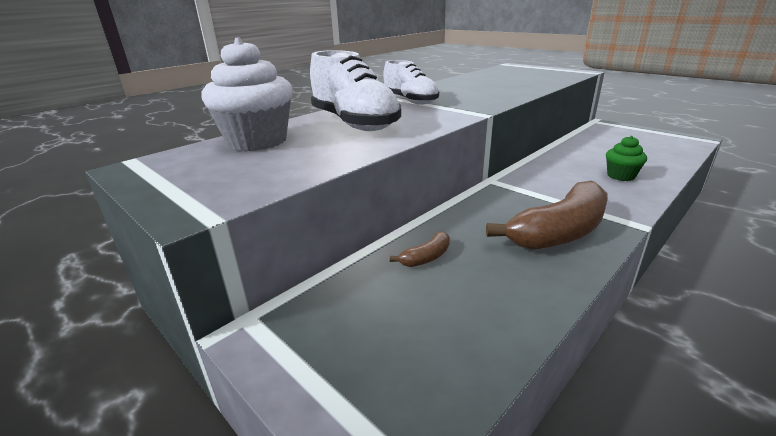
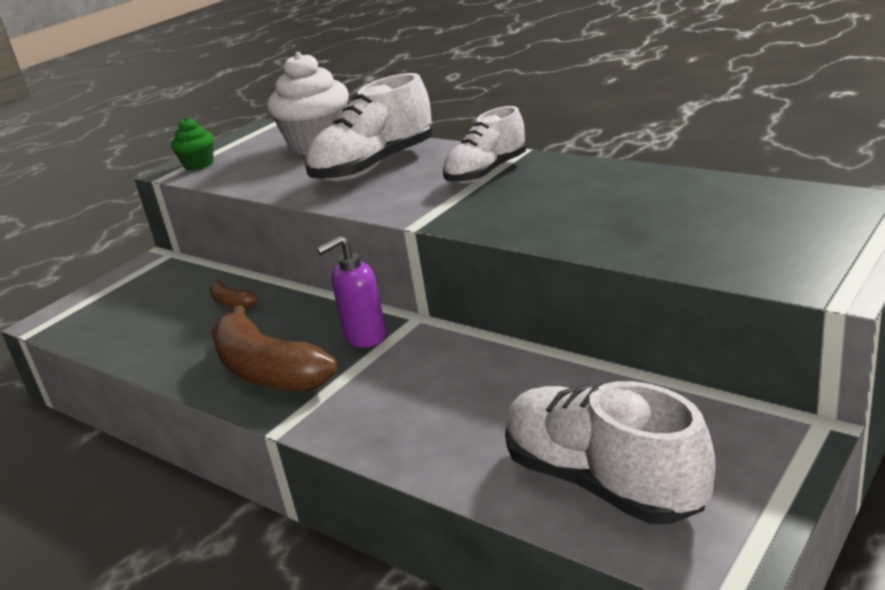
camera: 85 degrees right, 0 degrees up
(513, 196) = (364, 337): none -> purple soap dispenser
(621, 176) = (447, 429): green cupcake -> green cupcake (199, 164)
(650, 150) = (602, 481): none -> white shoe

